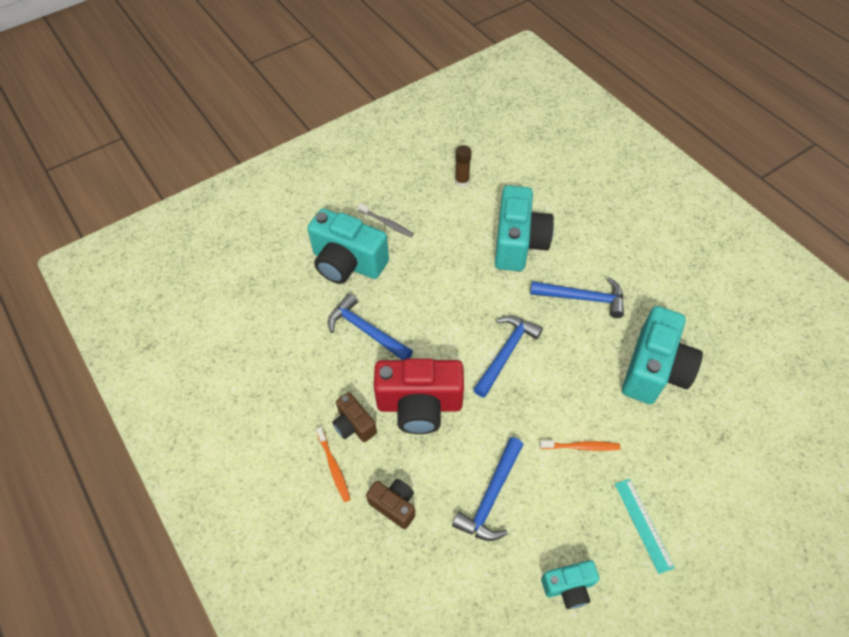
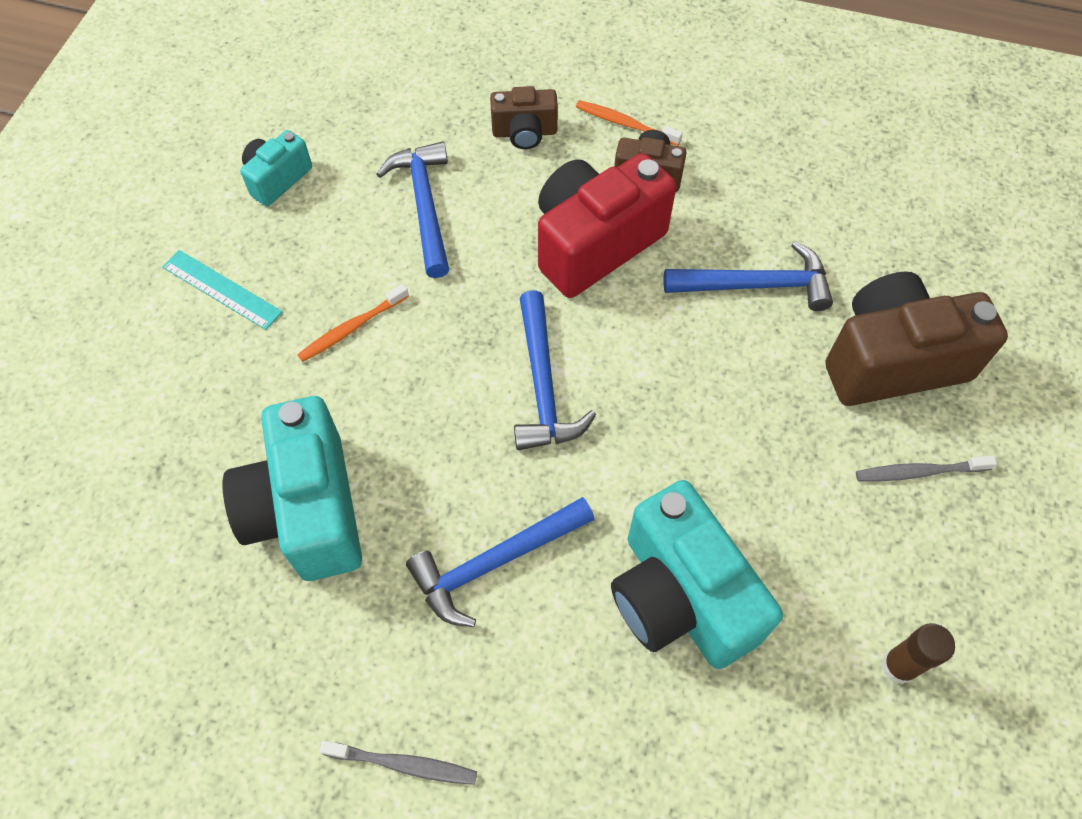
camera: 140 degrees right, 5 degrees up
(347, 263) = (892, 361): turquoise camera -> brown camera
(663, 259) = (403, 764): none -> grey toothbrush

